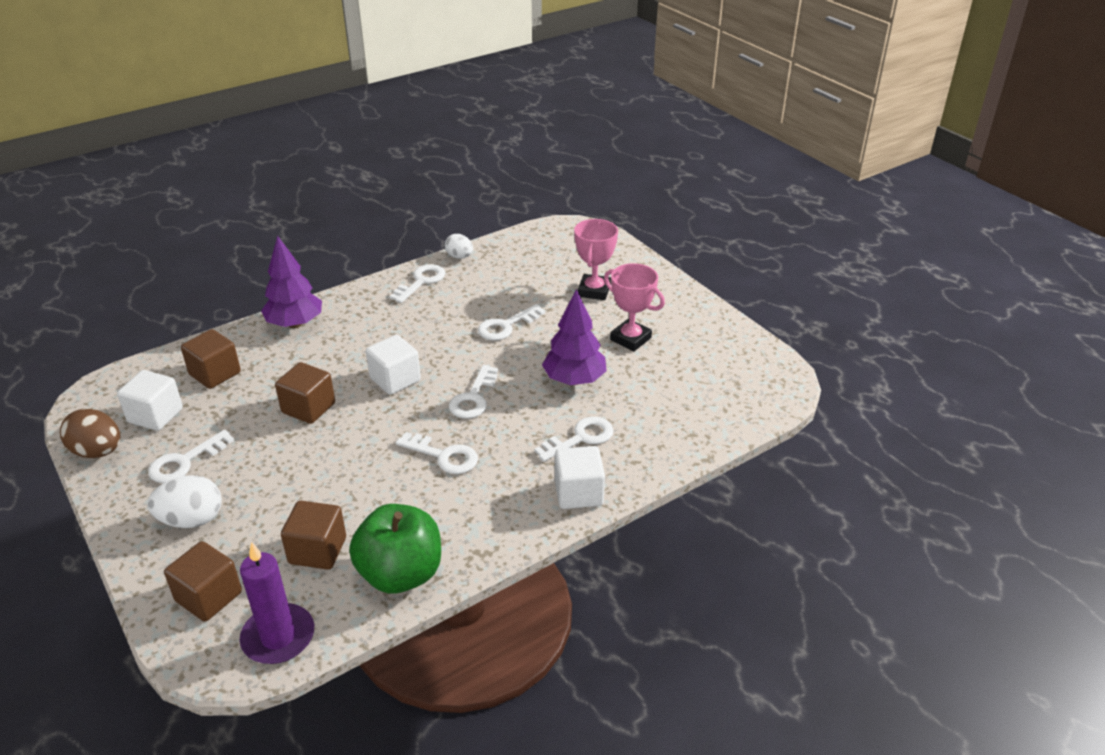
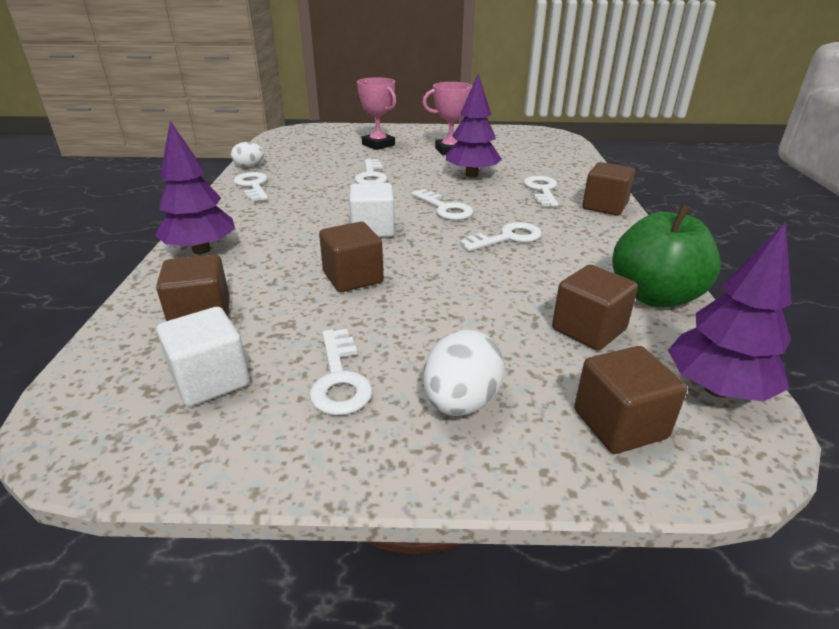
camera: 55 degrees left, 5 degrees down
(98, 452) = (212, 455): brown egg -> none
(278, 637) = (716, 389): purple candle -> purple tree
(578, 493) = (604, 206): white cube -> brown cube

